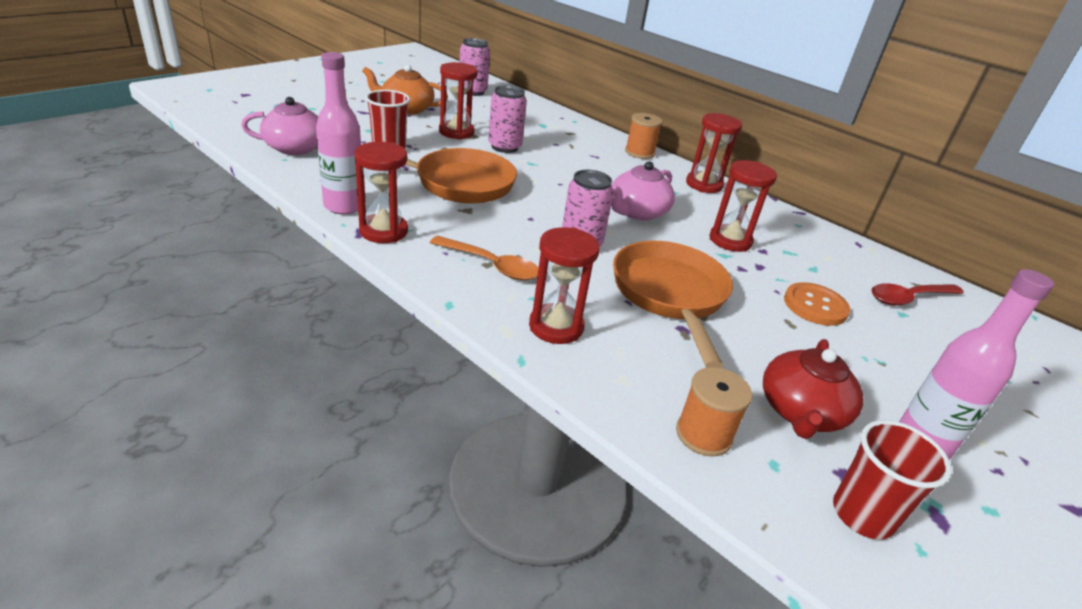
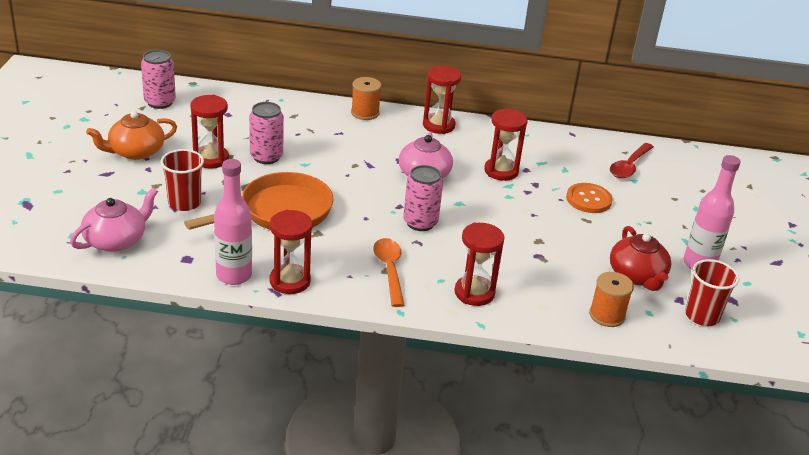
camera: 35 degrees left, 0 degrees up
(492, 265) = (389, 270): orange spoon -> orange spoon turned 90 degrees counterclockwise
(670, 295) = (509, 235): orange pan -> none

